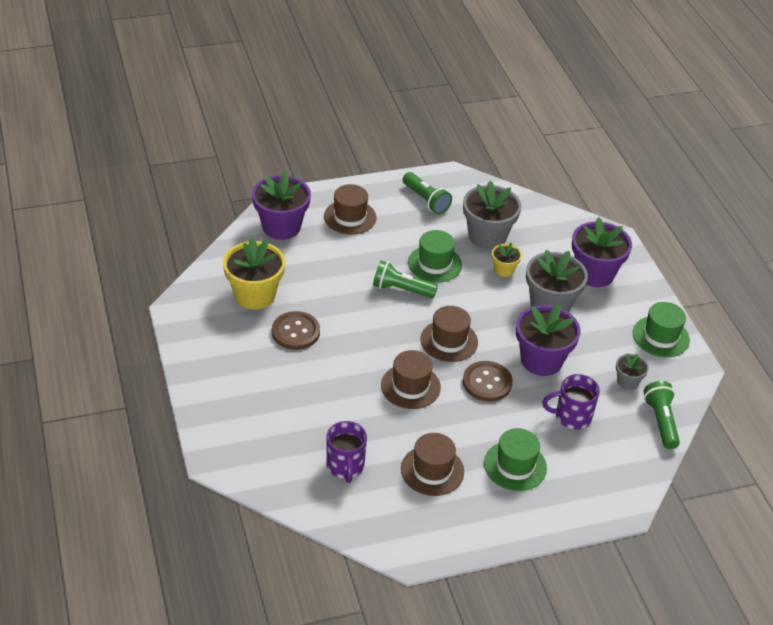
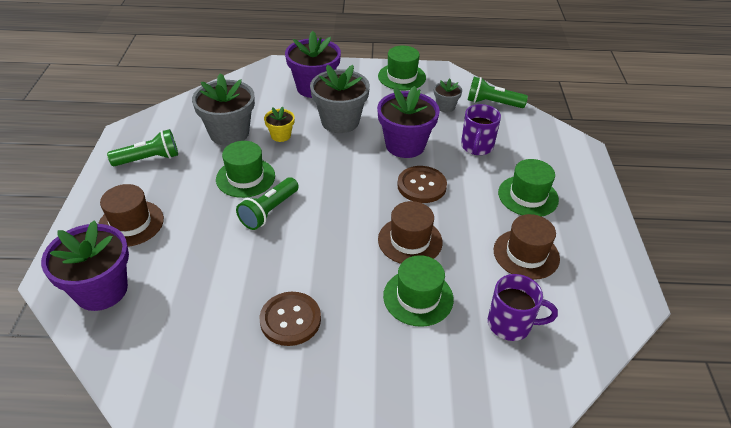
camera: 70 degrees left, 0 degrees up
(255, 295) = (206, 347): yellow flower pot -> none
(348, 402) = (418, 297): none -> green hat
(449, 341) = (357, 196): brown hat -> none

